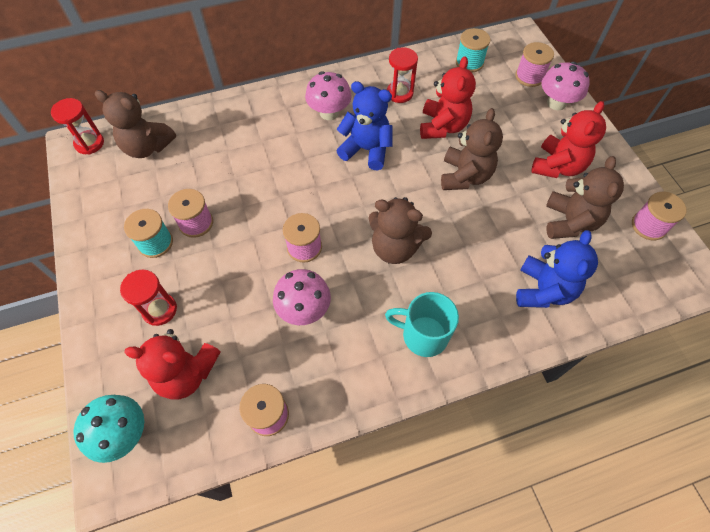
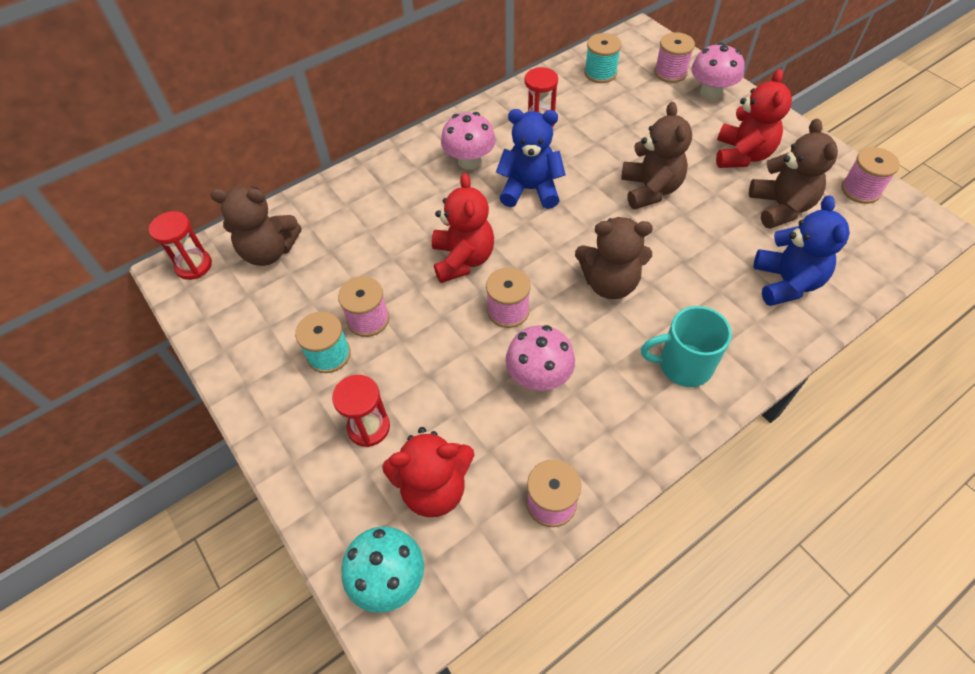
camera: 15 degrees left, 5 degrees down
(442, 126) = (602, 145): red teddy bear -> red teddy bear (462, 259)

